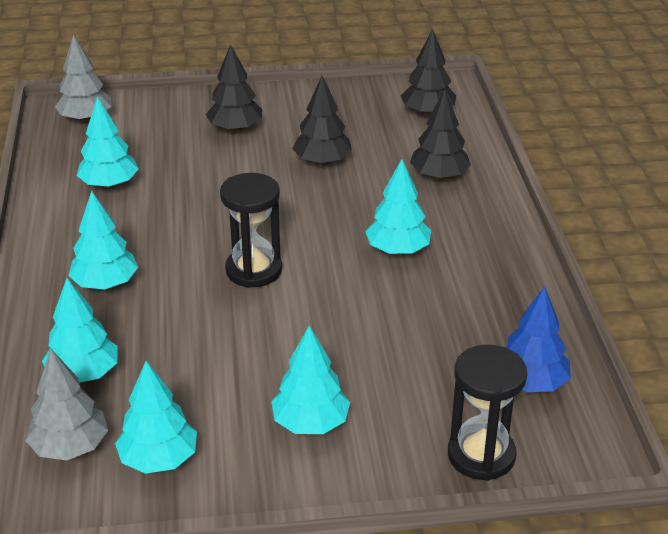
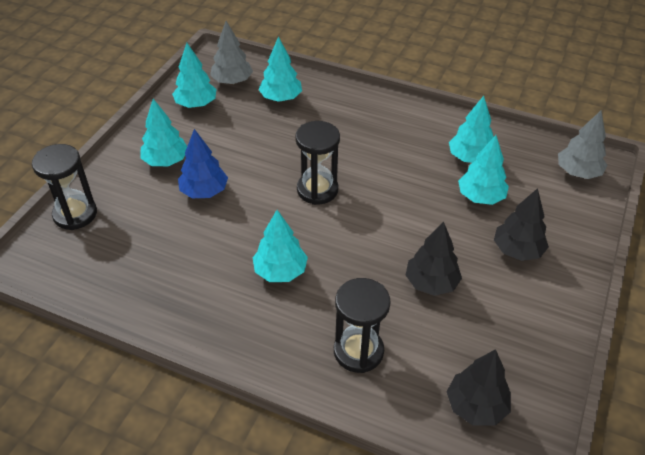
camera: 120 degrees right, 10 degrees up
(105, 284) = (354, 126): turquoise tree -> turquoise tree (480, 197)
(439, 176) = (358, 351): black tree -> black hourglass
(530, 383) = (97, 267): blue tree -> blue tree (204, 191)

